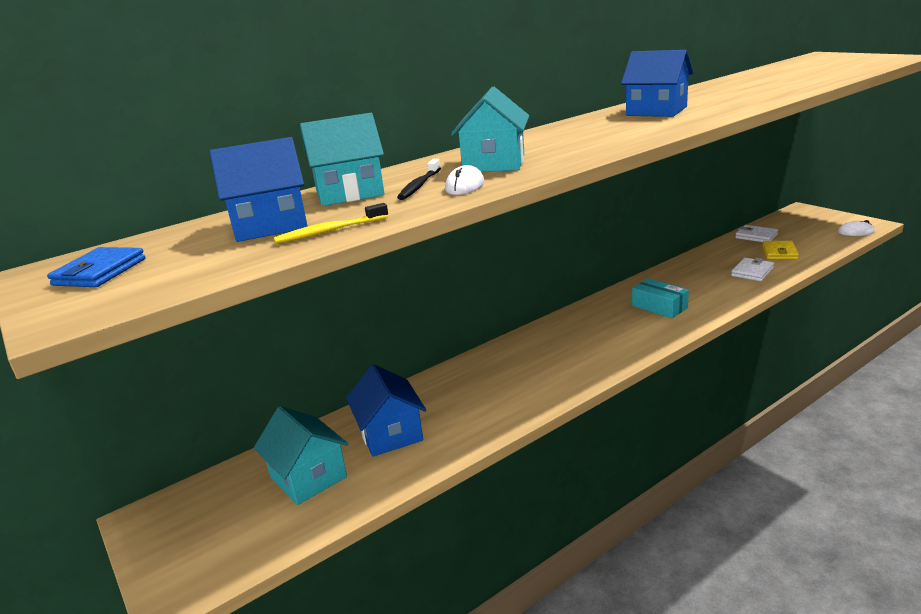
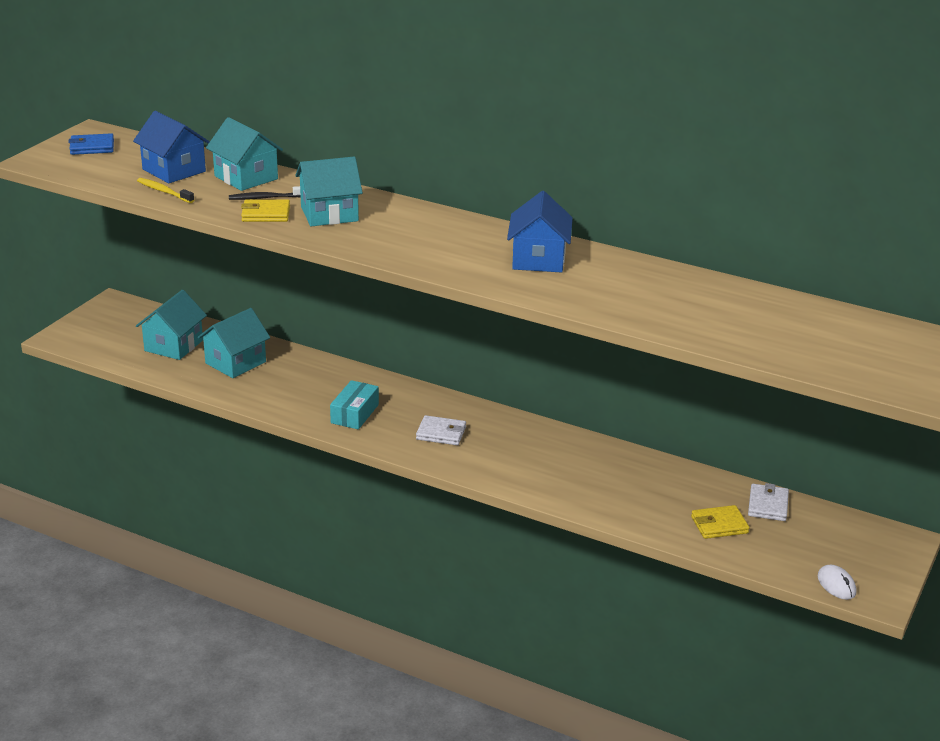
camera: 60 degrees right, 5 degrees up
(390, 433) = (235, 362): blue house -> turquoise house
(464, 186) = (266, 214): white mouse -> yellow wallet
(659, 307) = (517, 455): turquoise box -> turquoise box (354, 413)
(752, 272) = (644, 508): white wallet -> white wallet (441, 433)

